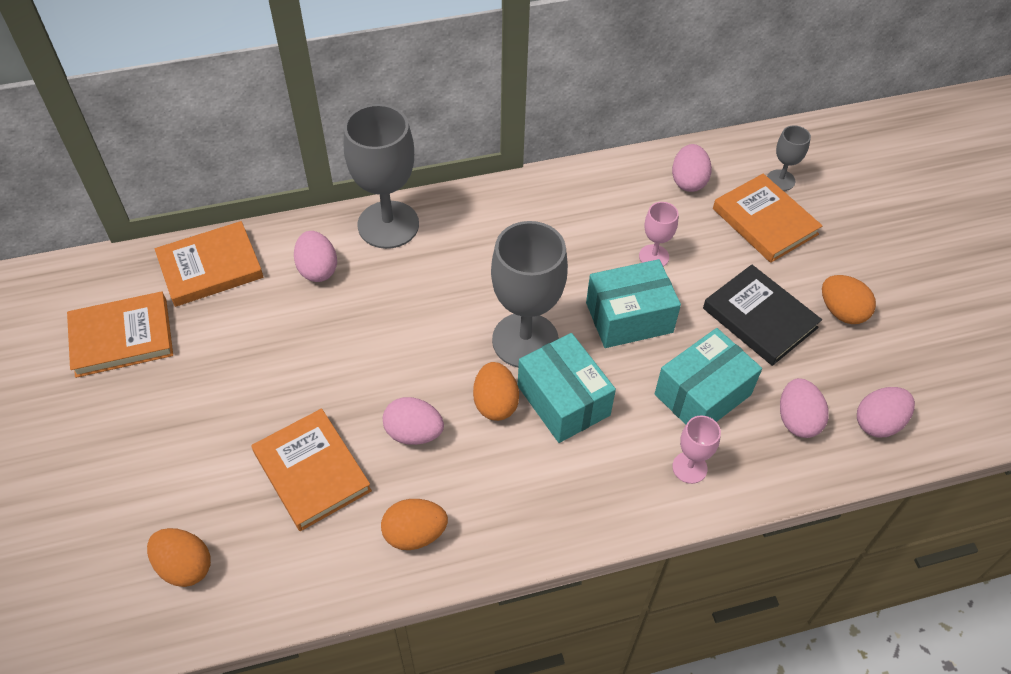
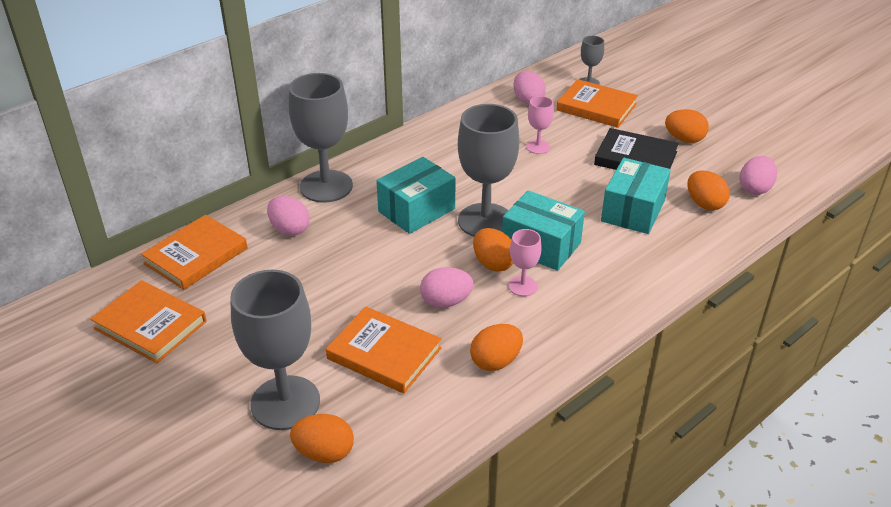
camera: 25 degrees left, 15 degrees down
(122, 337) = (150, 325): orange book -> orange book turned 75 degrees clockwise
(185, 489) = (285, 403): none -> grey goblet
(629, 317) = (548, 185): turquoise box -> turquoise box (416, 210)
(689, 467) = (657, 253): pink goblet -> pink goblet (522, 286)
(797, 420) = (704, 204): pink egg -> orange egg

